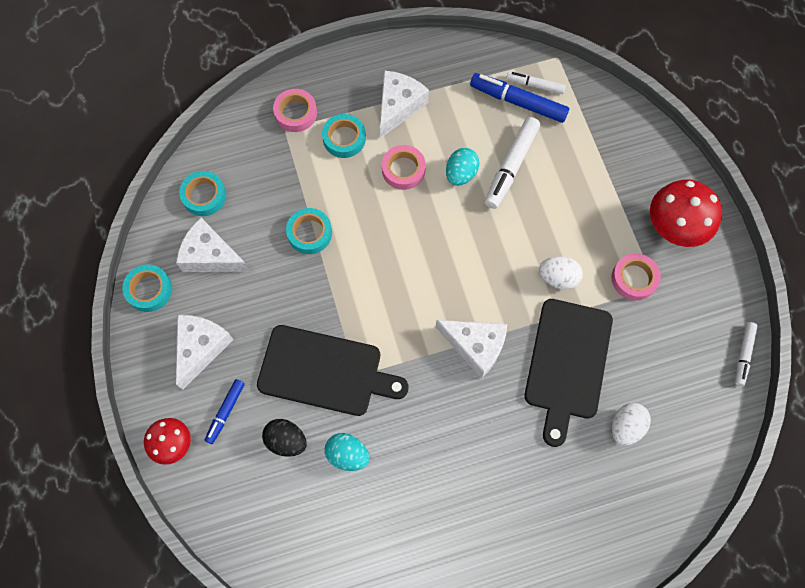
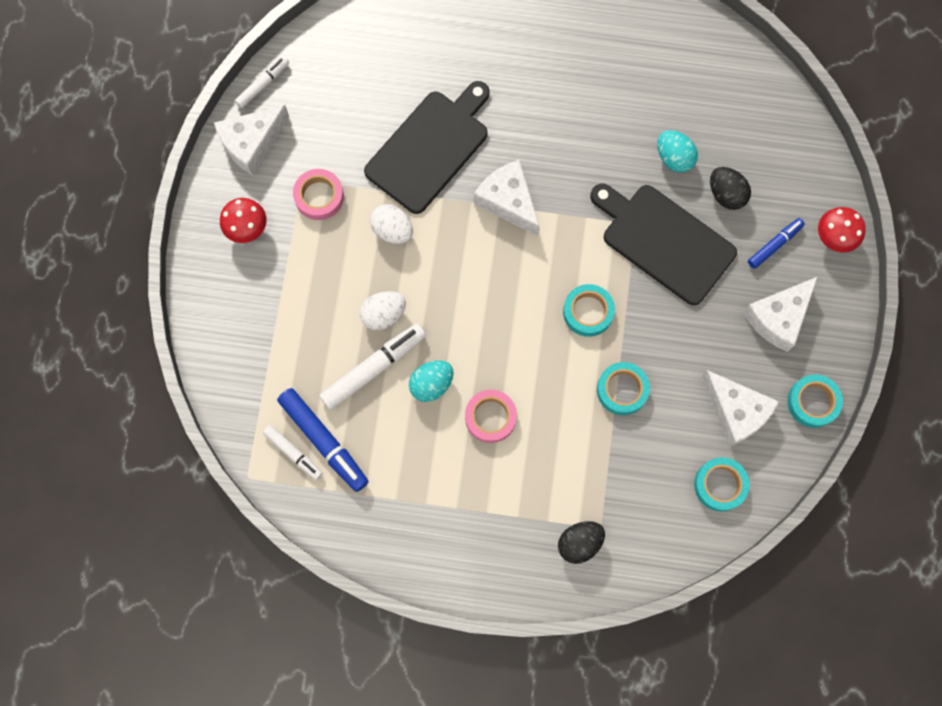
camera: 155 degrees left, 5 degrees up
(296, 113) = (579, 543): pink tape -> black egg
(344, 138) = (538, 485): turquoise tape -> turquoise tape (588, 312)
(398, 106) = (459, 498): white cheese -> white cheese (251, 143)
(625, 427) = (409, 72): white egg -> white egg (383, 315)
(674, 227) = (247, 228): red mushroom -> red mushroom, size x0.61

